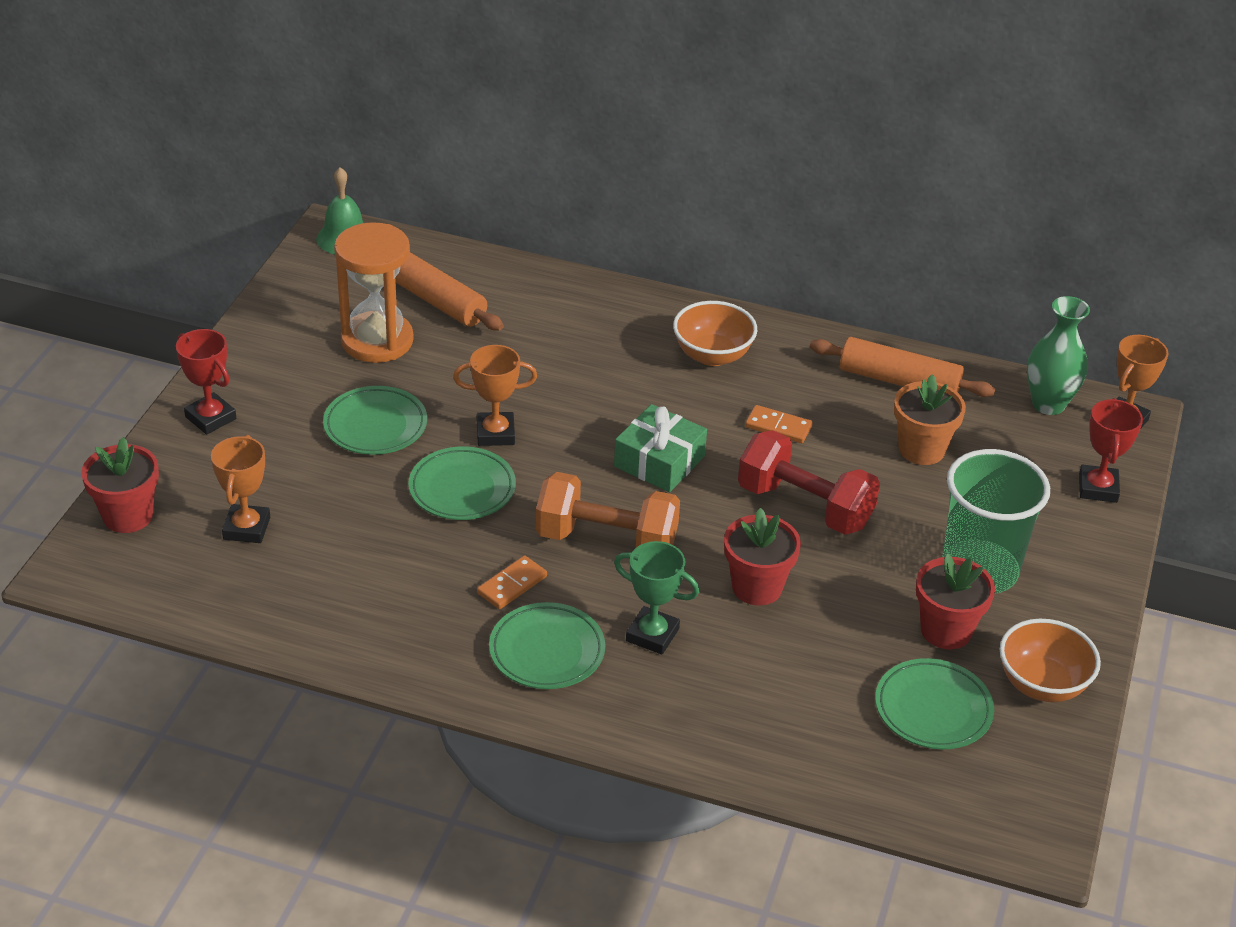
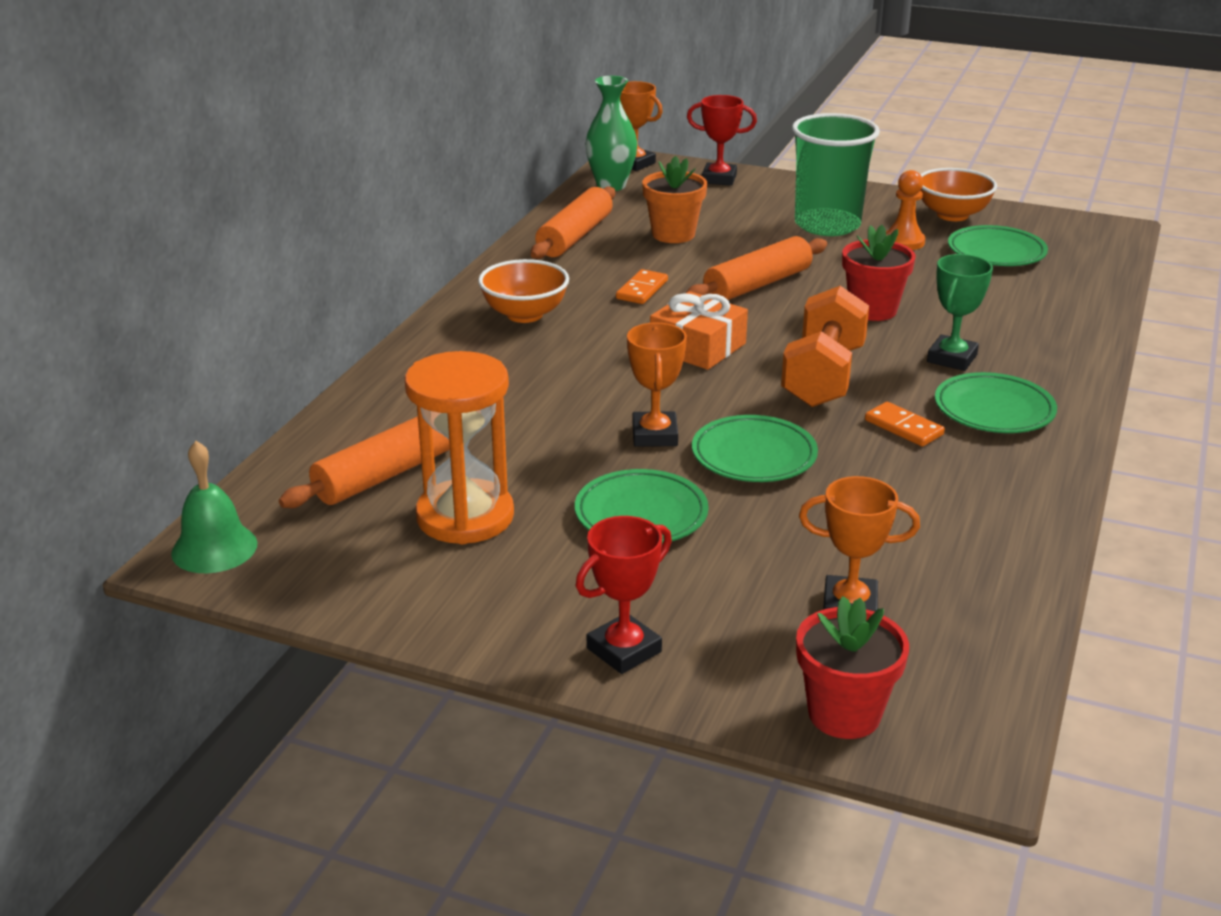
camera: 85 degrees left, 10 degrees down
(659, 461) = (697, 347): green gift -> orange gift
(805, 506) = (757, 285): red dumbbell -> orange rolling pin
(946, 630) = (903, 242): red flower pot -> orange pawn

